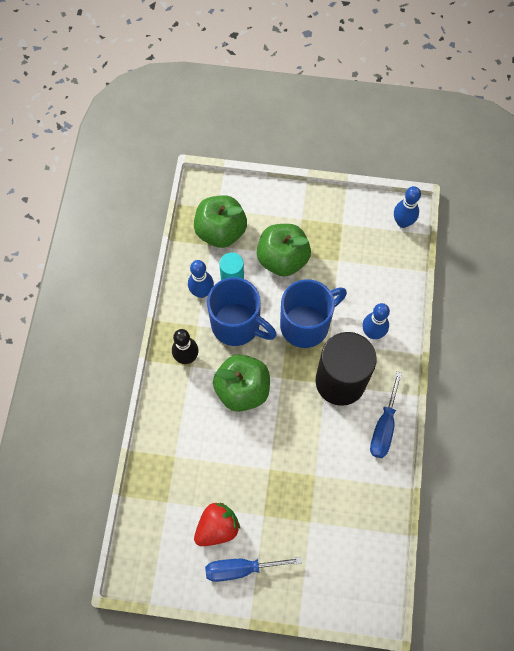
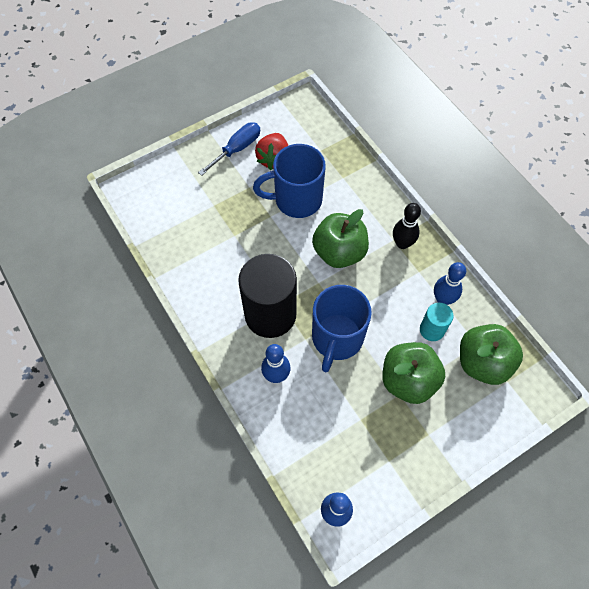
camera: 140 degrees right, 5 degrees down
(237, 325) = (390, 295): blue mug -> blue mug (296, 200)
(384, 427) = (208, 306): blue screwdriver -> none

